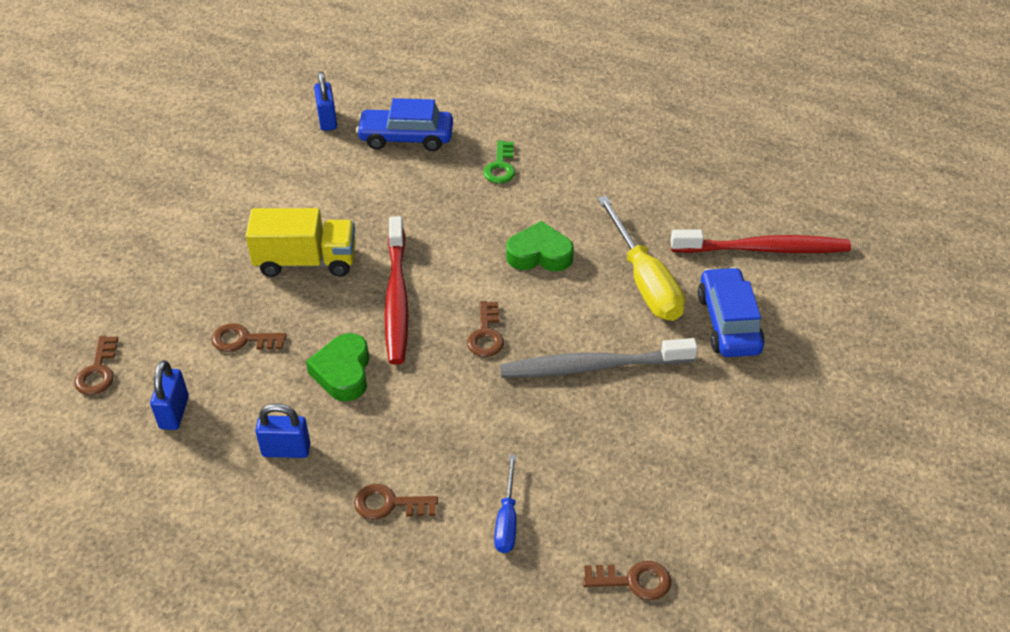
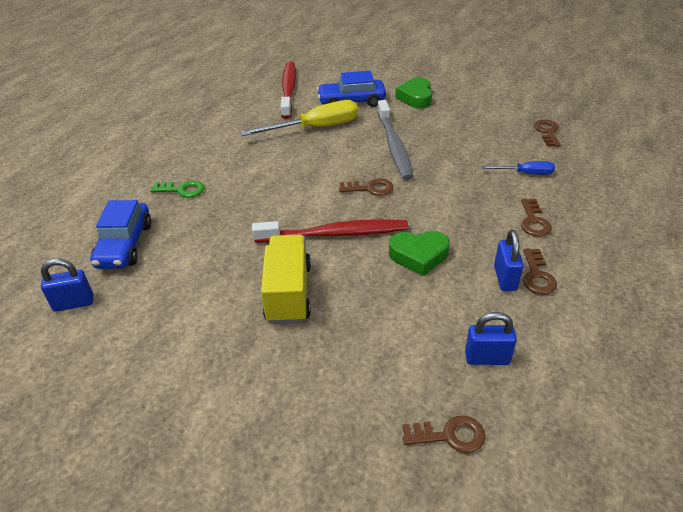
camera: 90 degrees left, 5 degrees down
(243, 340) = (391, 323): brown key -> brown key (537, 276)
(539, 254) = (288, 168): green heart -> green heart (416, 97)

